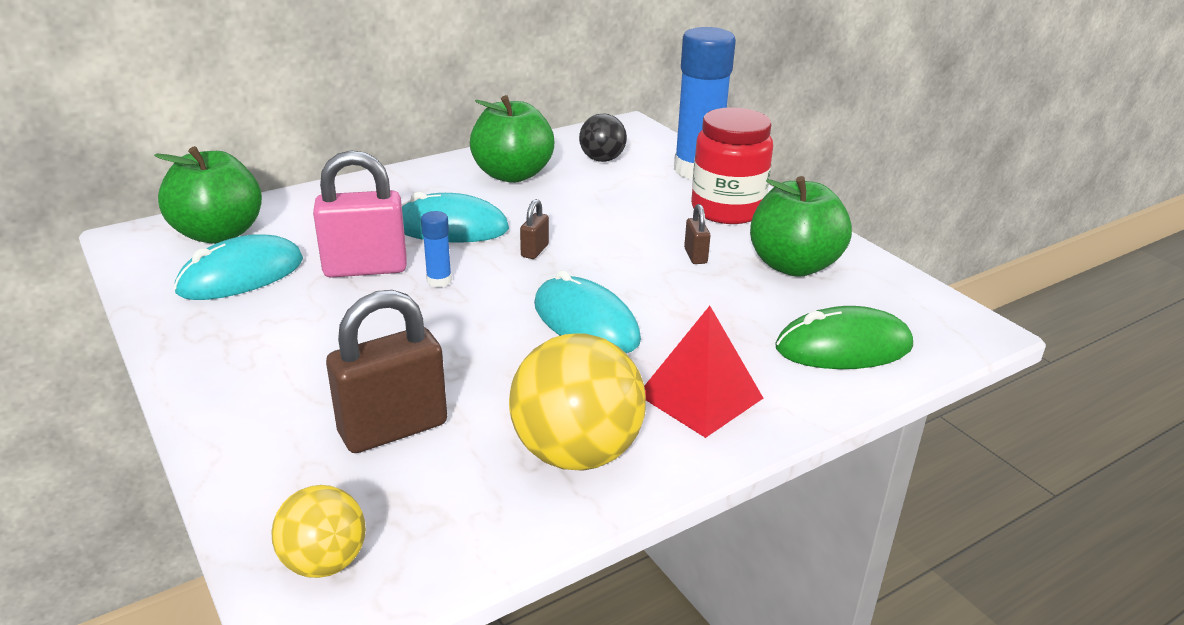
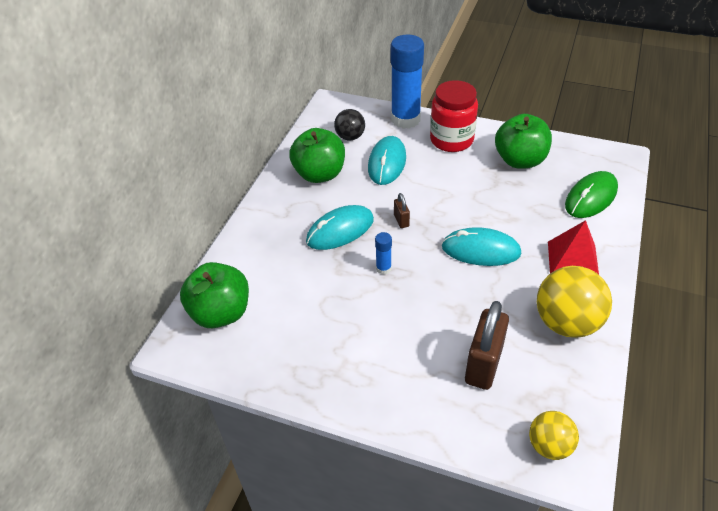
camera: 35 degrees left, 15 degrees up
(241, 276) = (279, 331): turquoise mouse -> turquoise mouse (387, 163)
(365, 268) = (336, 284): pink padlock -> none
(695, 256) = (474, 179): brown padlock -> none

